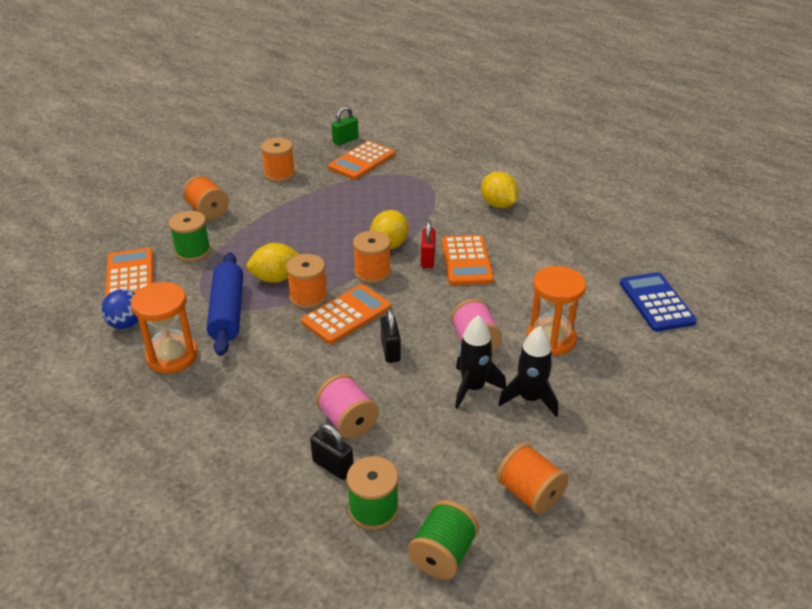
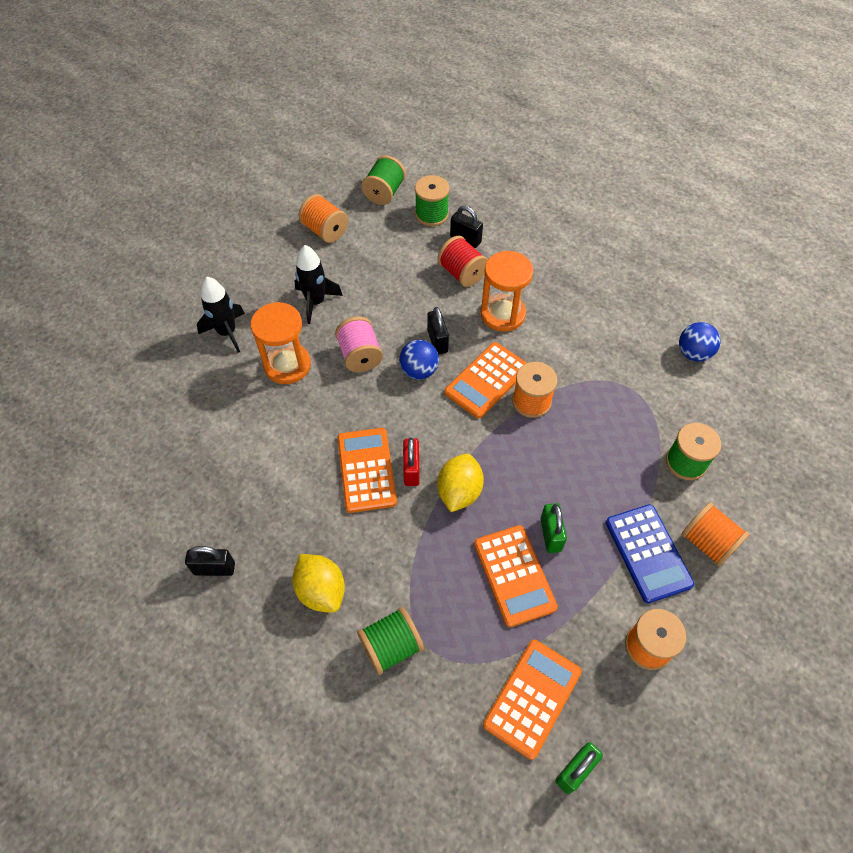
camera: 175 degrees right, 20 degrees up
(130, 276) = (732, 417): orange calculator -> orange calculator (514, 575)
(172, 356) = (631, 321): orange hourglass -> orange hourglass (502, 314)
(227, 312) = (605, 375): blue rolling pin -> none
(276, 278) = (574, 425): yellow lemon -> none
(324, 220) = (550, 535): none -> green padlock
(348, 421) = (462, 273): pink spool -> red spool
(372, 272) = (471, 442): orange spool -> none
(413, 326) = (419, 371): none -> blue ball
(449, 181) = (391, 646): none -> green spool
(473, 388) = (362, 309): black rocket -> black rocket (227, 332)
(579, 217) = (214, 568): none -> black padlock
(656, 302) = (169, 420): blue calculator -> blue calculator (648, 553)

